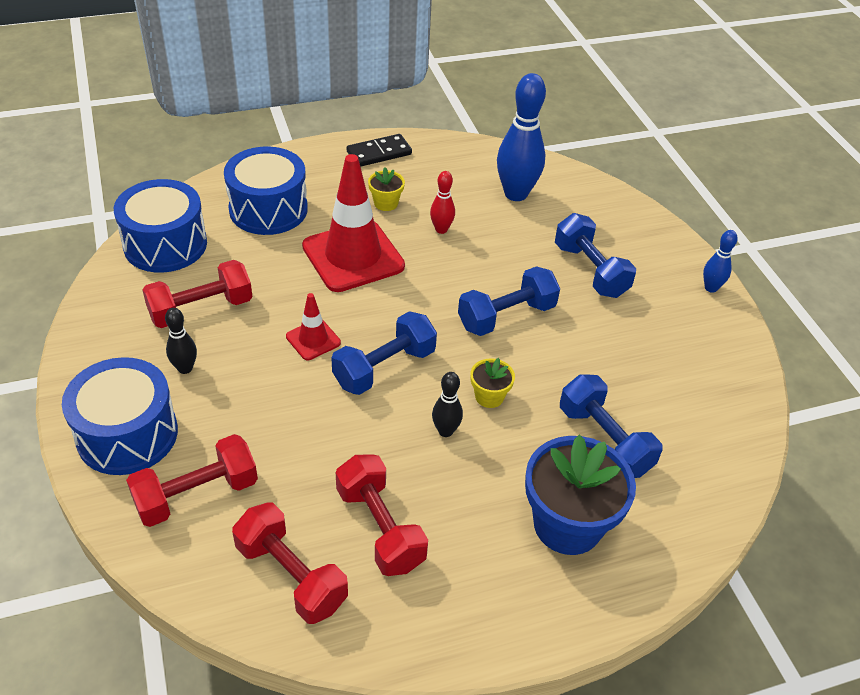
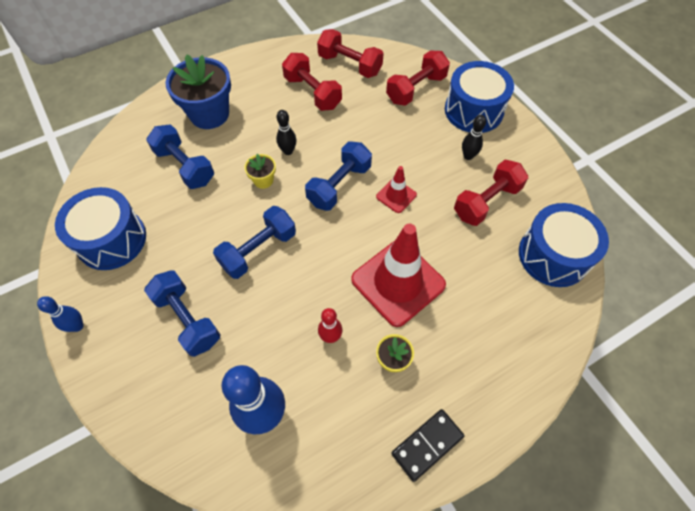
camera: 170 degrees right, 15 degrees up
(268, 209) = (495, 320): blue drum -> blue drum (111, 239)

